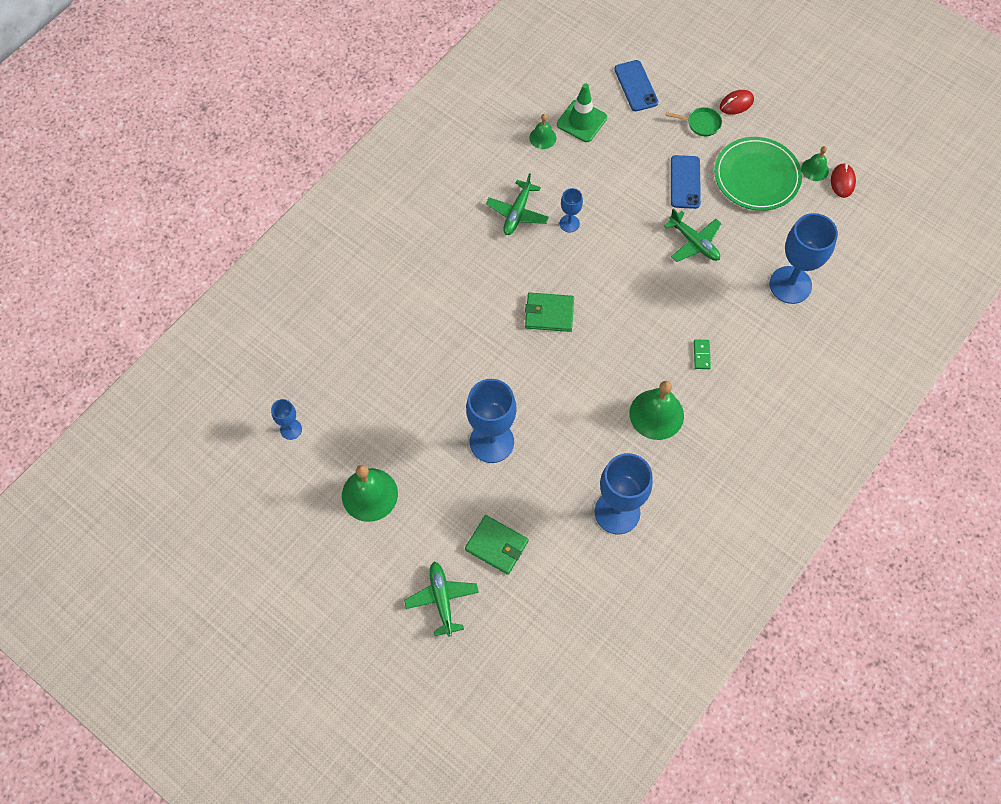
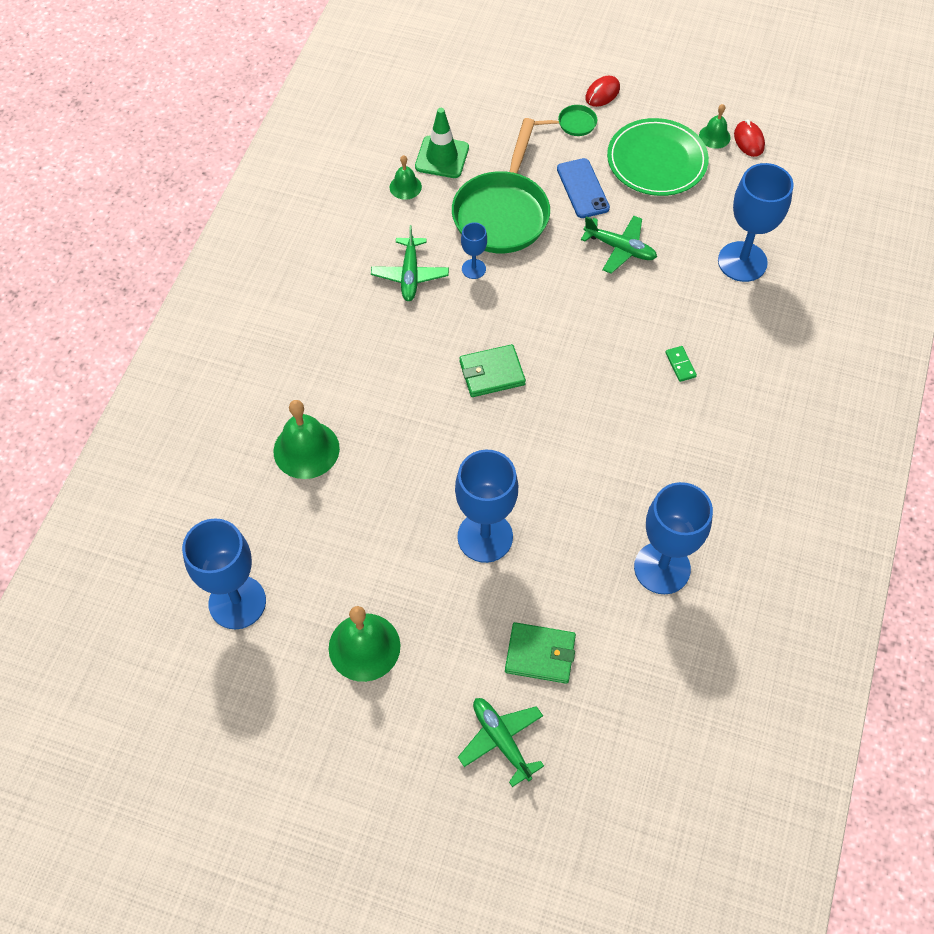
camera: 20 degrees left, 5 degrees down
(291, 429) = (237, 602): blue goblet -> blue goblet, size x2.03
(611, 183) = (502, 213): none -> green pan
(636, 86) = (486, 105): blue phone -> none
(656, 414) = (659, 445): green bell -> green bell (306, 449)

